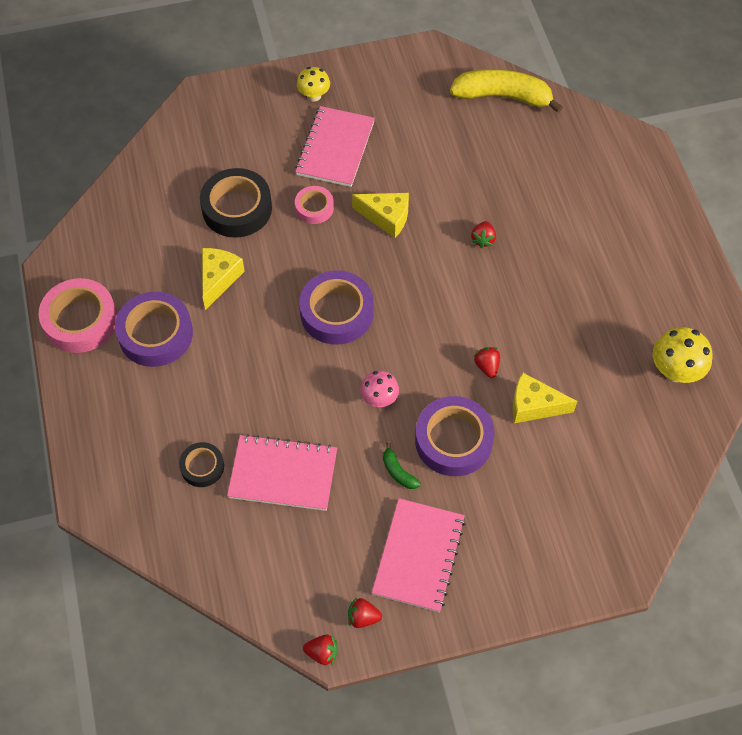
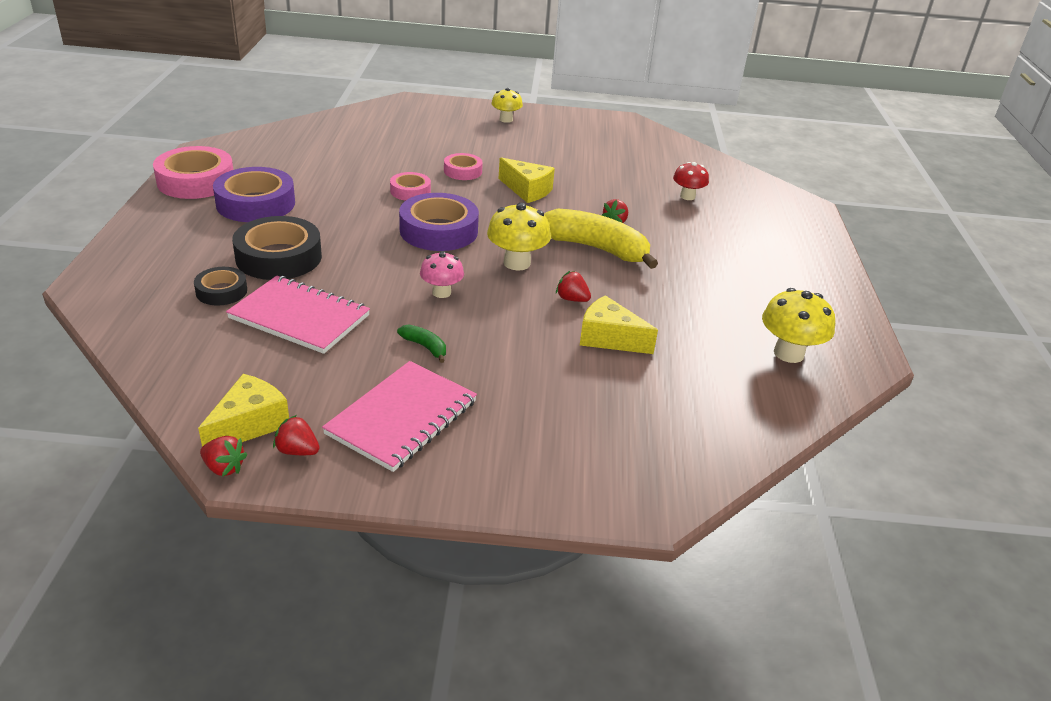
camera: 15 degrees right, 25 degrees down
(219, 279) = (342, 188): yellow cheese -> yellow cheese (249, 425)
(237, 208) = (392, 157): black tape -> black tape (279, 257)
(282, 260) = (410, 191): none -> pink tape
(335, 148) = (505, 147): pink notebook -> none
(398, 472) = (425, 347): green banana -> green banana turned 150 degrees clockwise
(423, 334) = (517, 263): none -> yellow mushroom
(453, 440) = (502, 340): purple tape -> none
(487, 366) = (572, 299): red strawberry -> red strawberry turned 60 degrees counterclockwise
(503, 96) = (679, 154): yellow banana -> yellow banana (596, 248)
(533, 171) = (687, 196): none -> red mushroom

